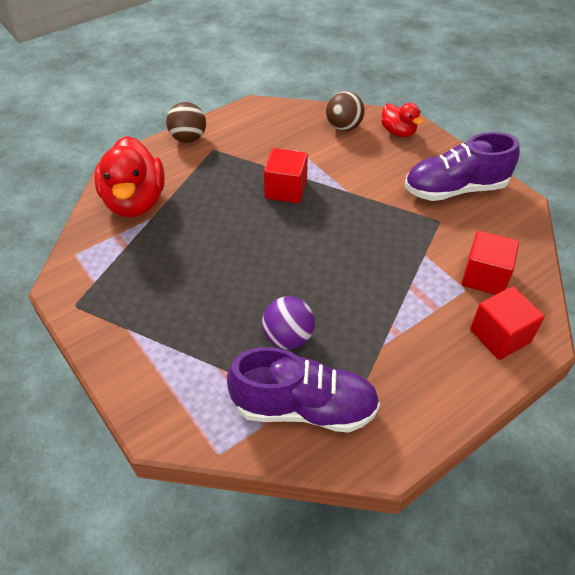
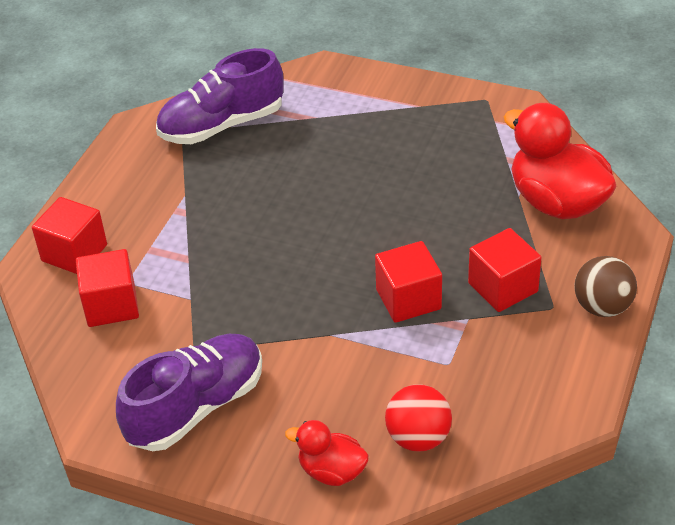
camera: 150 degrees right, 5 degrees down
(226, 171) = (503, 287): none -> red cube
(288, 337) = (275, 162): purple ball -> none
(343, 127) = (418, 438): brown ball -> red ball

